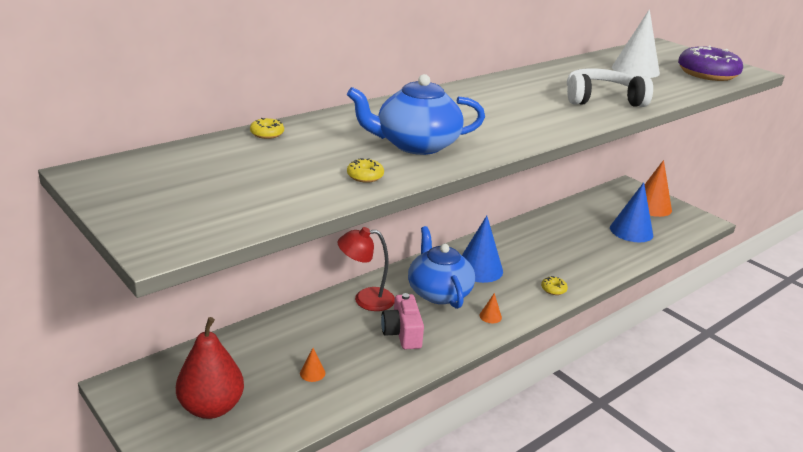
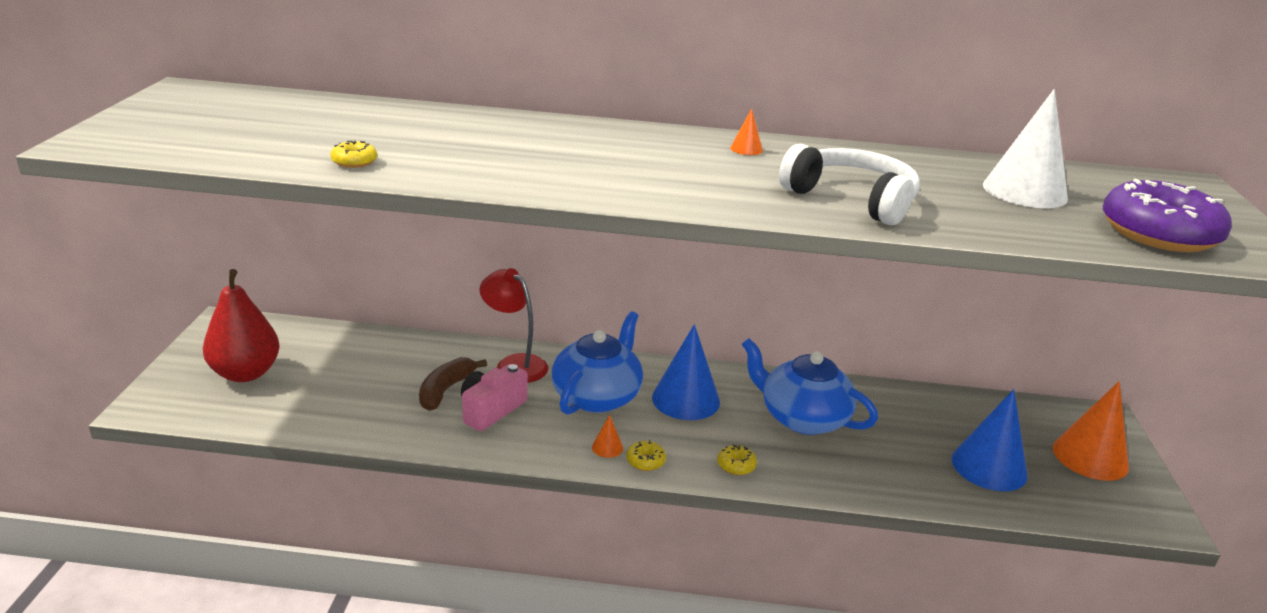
camera: 45 degrees right, 0 degrees up
(267, 134) = (377, 107): yellow donut -> yellow donut (645, 461)
(312, 373) = (357, 394): orange cone -> orange cone (746, 149)
(358, 338) = (445, 390): none -> brown banana
(416, 145) = (478, 158): blue teapot -> blue teapot (802, 418)

